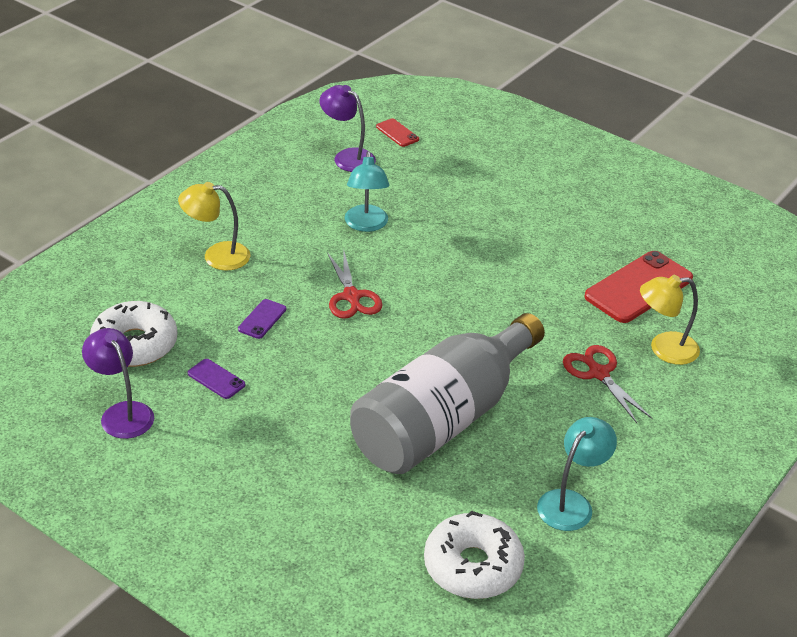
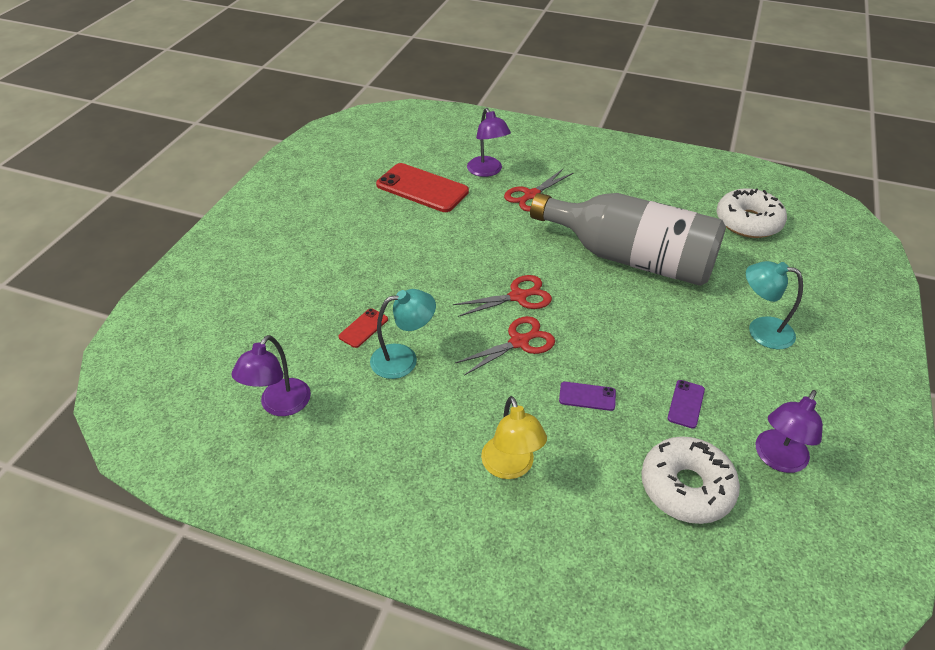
camera: 105 degrees left, 5 degrees up
(397, 133) = (219, 374): red phone -> red phone (363, 328)
(416, 313) = (518, 296): none -> red scissors
(571, 503) = (662, 192): turquoise lamp -> turquoise lamp (761, 330)
(664, 349) = (487, 171): yellow lamp -> purple lamp

